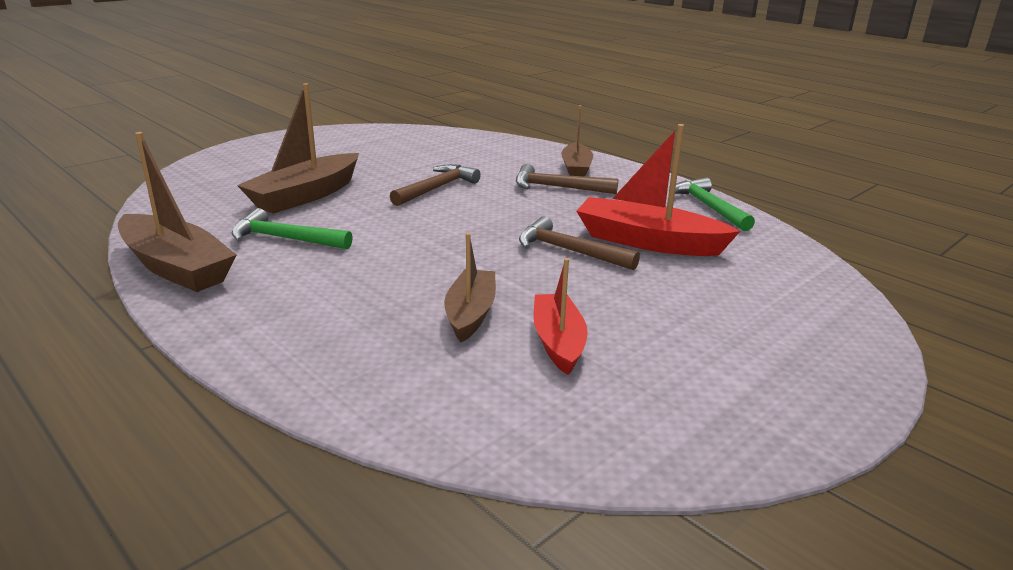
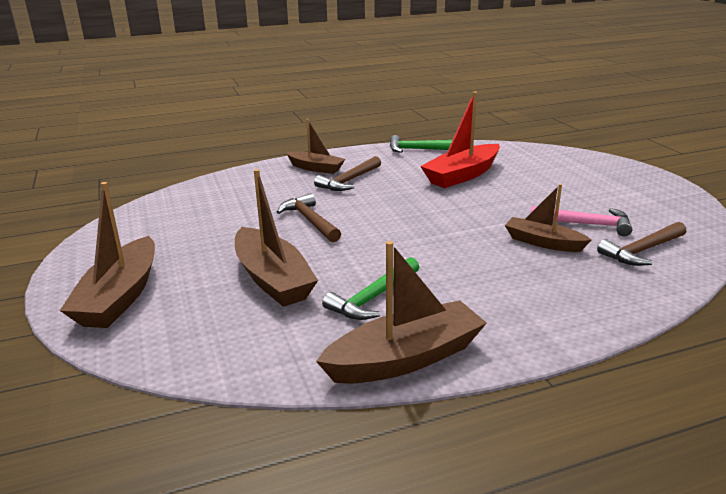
camera: 65 degrees left, 0 degrees up
(257, 157) = (120, 297): none -> brown boat
(558, 342) = (586, 224): red boat -> pink hammer
(569, 251) = (463, 198): brown hammer -> brown hammer (642, 251)

